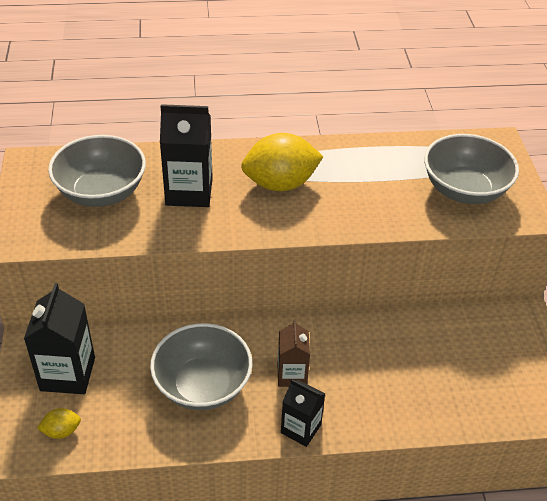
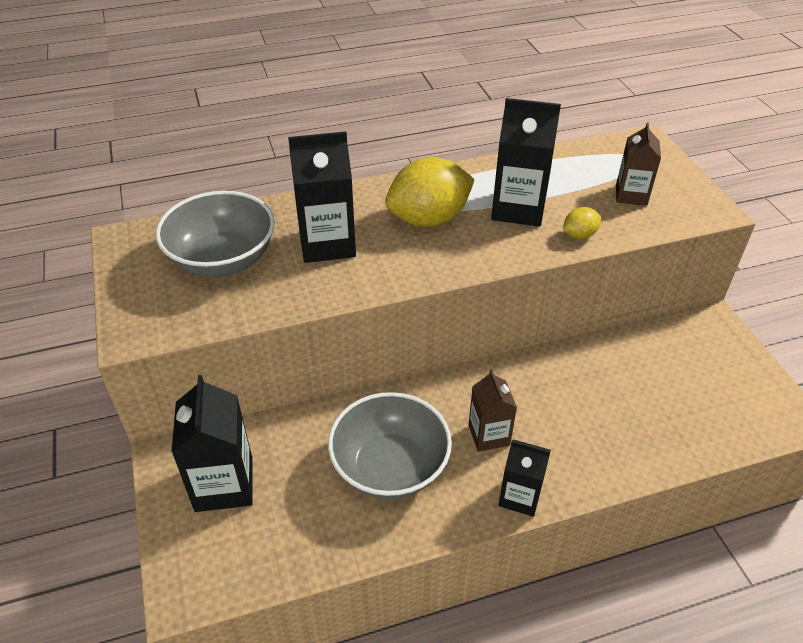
camera: 10 degrees left, 0 degrees up
(61, 431) = (235, 557): yellow lemon -> yellow lemon (579, 235)
(360, 186) = (518, 208): none -> black carton
(464, 190) = (631, 195): grey bowl -> brown carton

